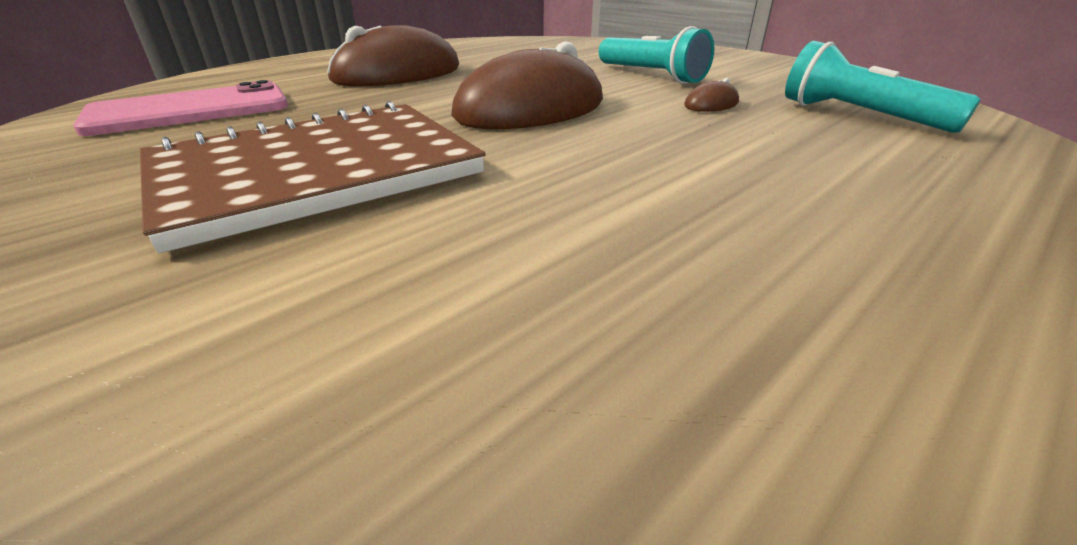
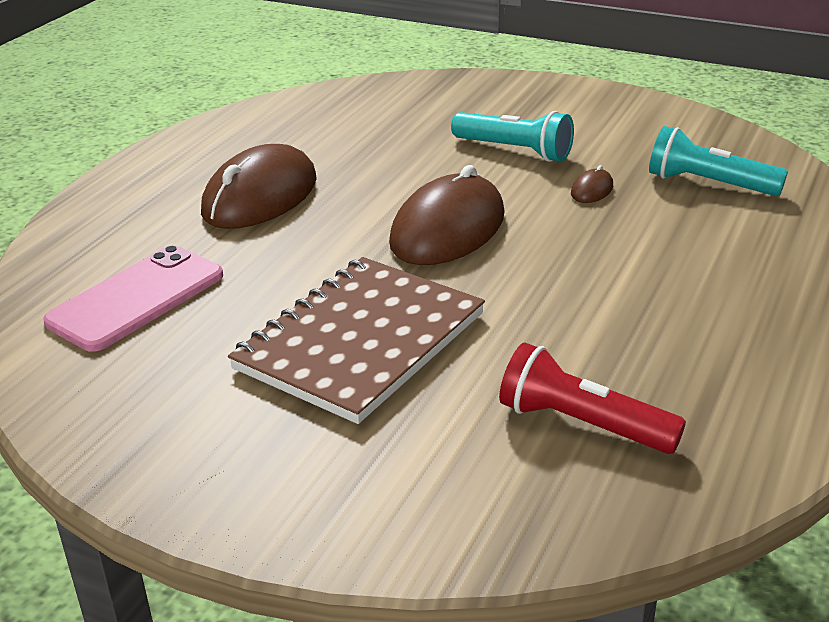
camera: 20 degrees left, 0 degrees up
(472, 346) = (582, 424): none -> red flashlight

